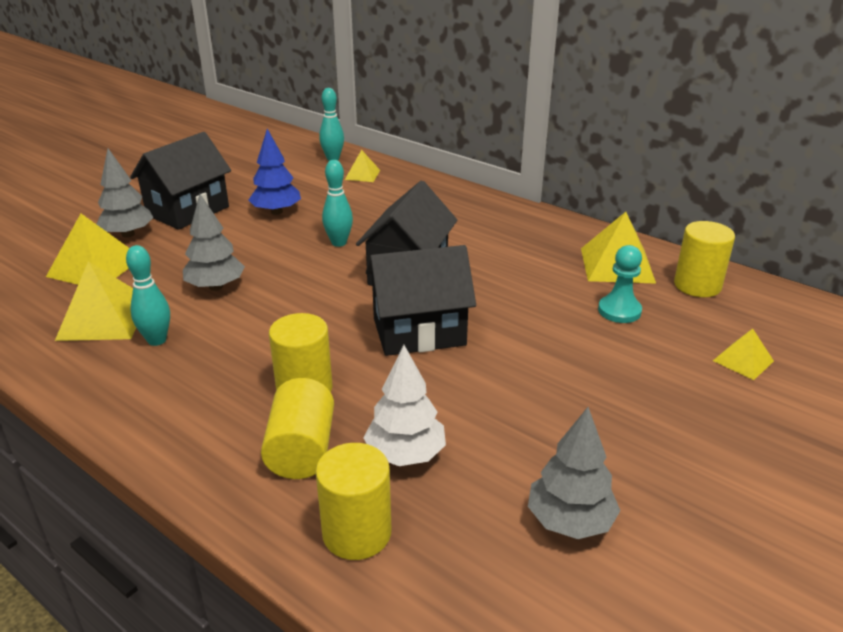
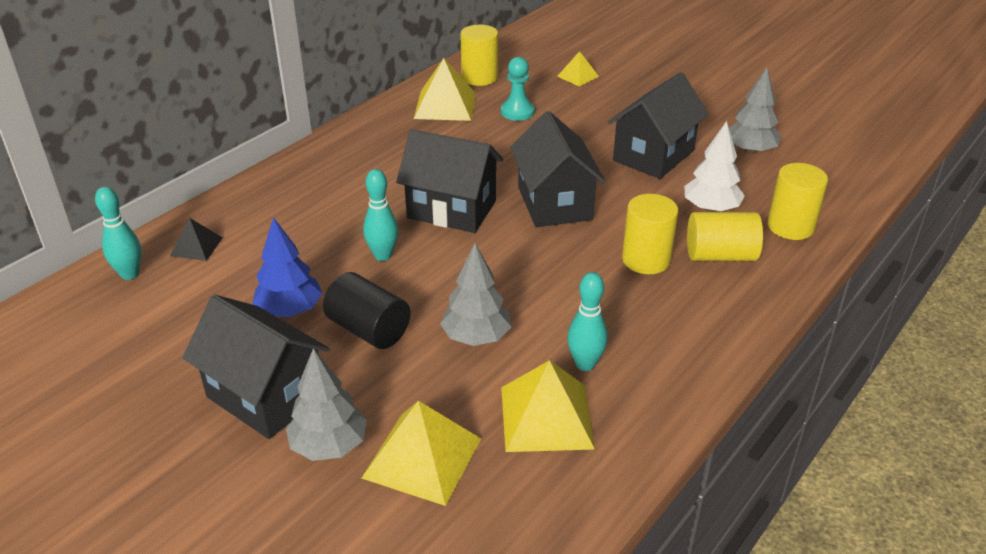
camera: 90 degrees left, 5 degrees up
(243, 241) = (369, 329): none -> black cylinder
(362, 175) = (196, 246): yellow pyramid -> black pyramid
(535, 414) = (653, 155): none -> black house

